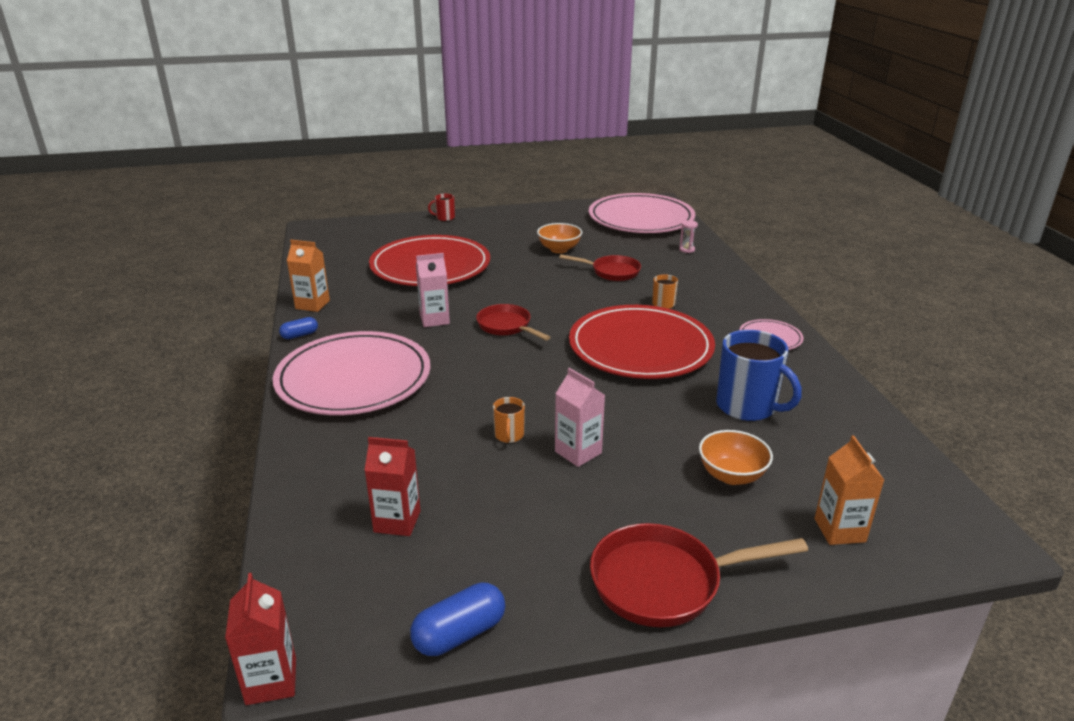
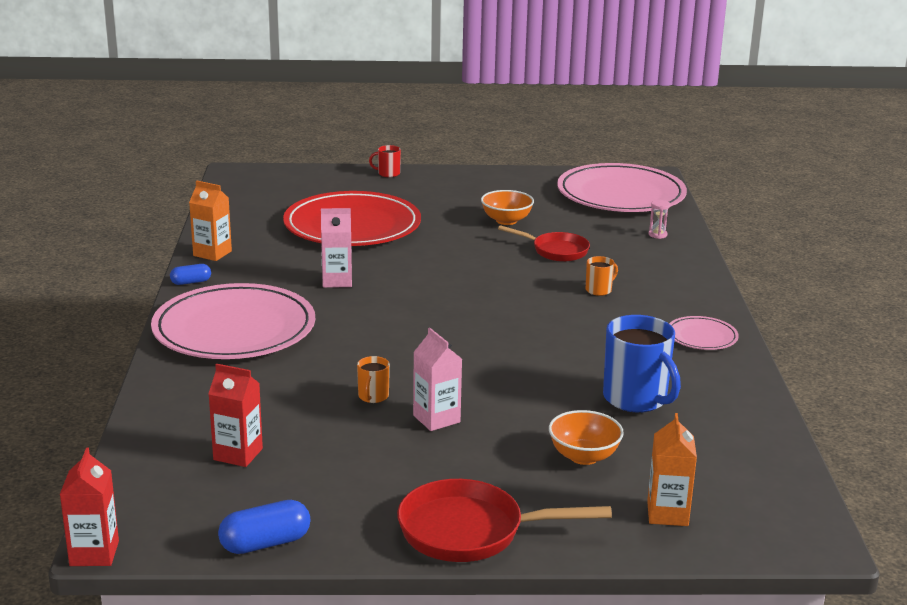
camera: 10 degrees right, 5 degrees down
(506, 326) = (412, 295): red pan -> none
(640, 347) = (549, 331): red plate -> none

